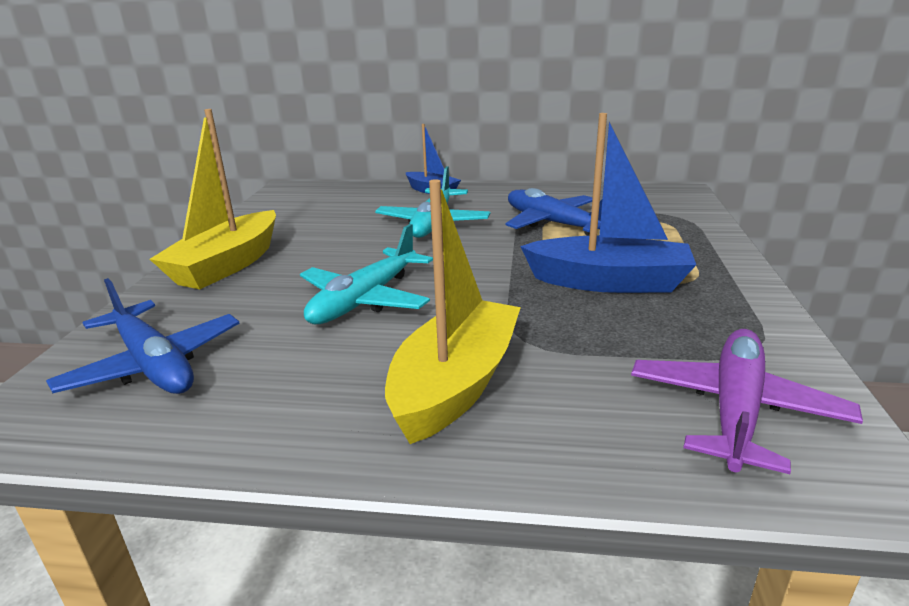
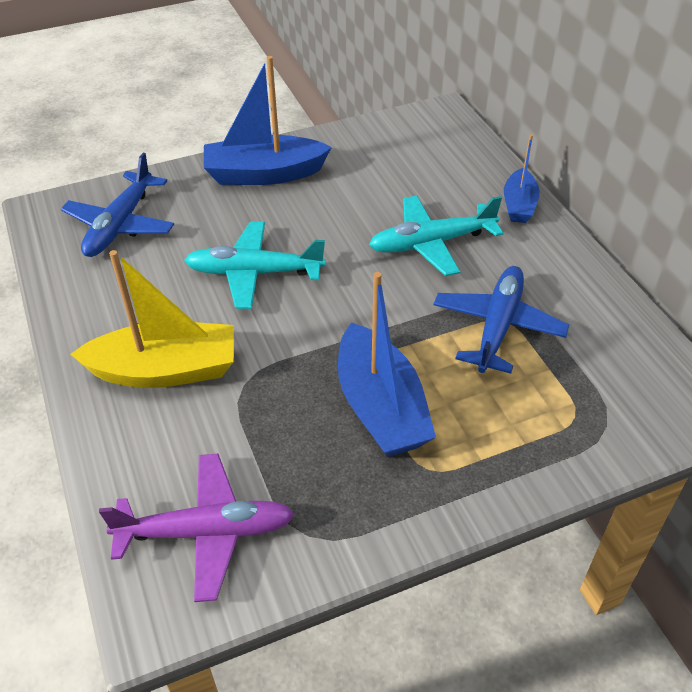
camera: 60 degrees right, 20 degrees up
(227, 265) = (264, 174): yellow boat -> blue boat

